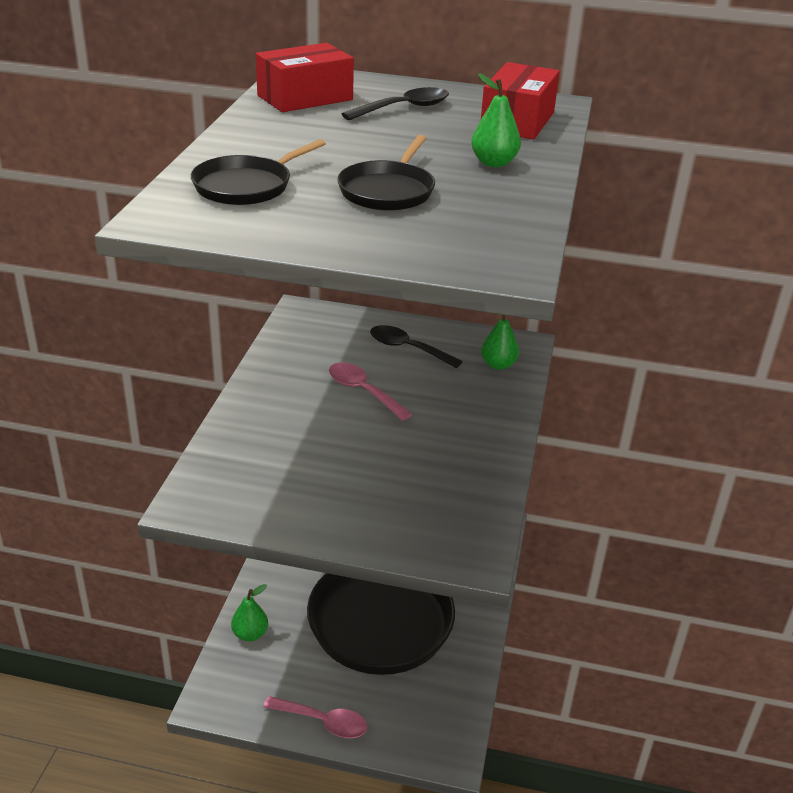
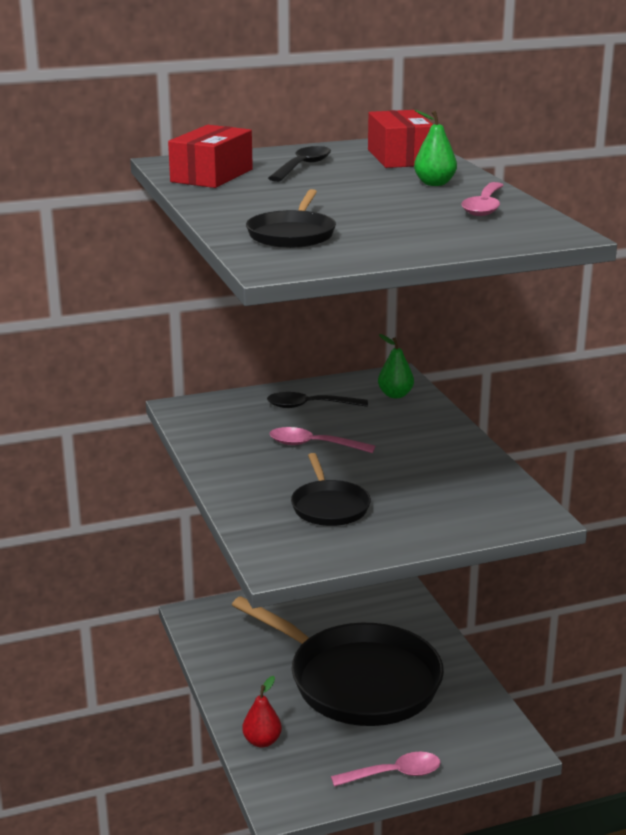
camera: 30 degrees left, 10 degrees down
(250, 634) = (262, 741): green pear -> red pear
(388, 191) = (398, 214): black pan -> black pan (329, 506)
(492, 207) = (484, 207): none -> pink spoon

